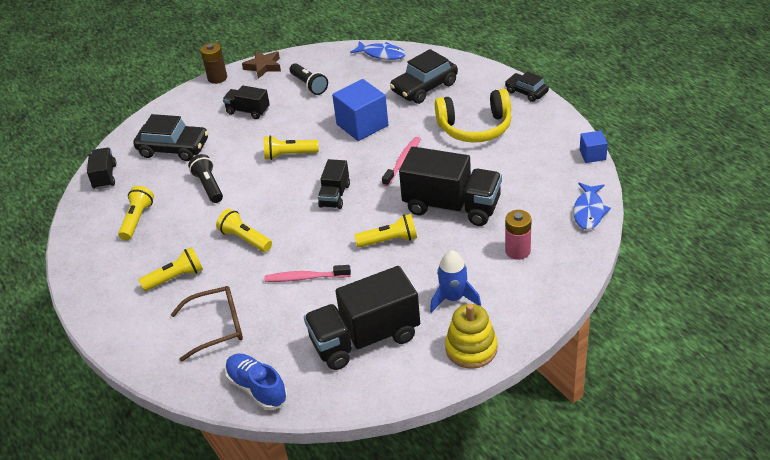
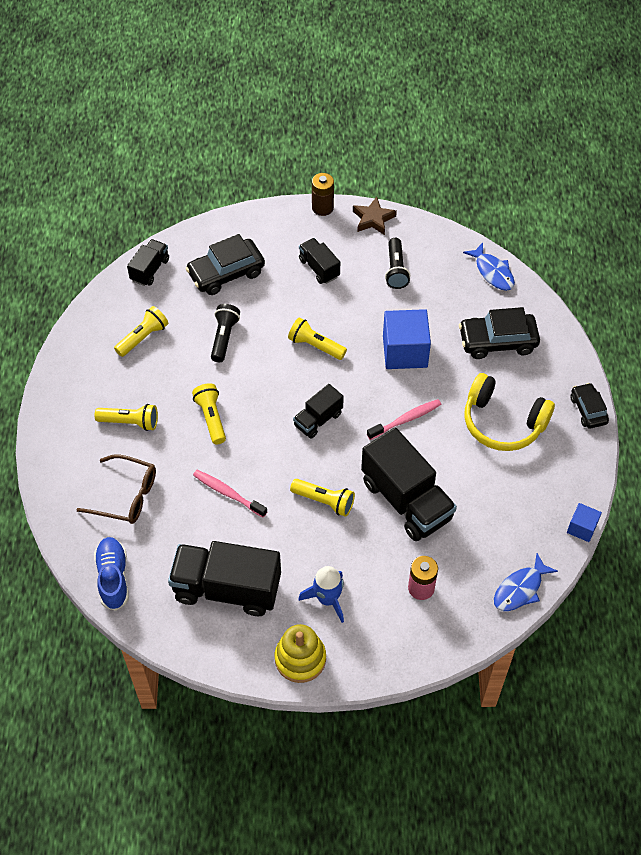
camera: 30 degrees right, 15 degrees up
(173, 148) = (226, 273): black car -> black car turned 105 degrees clockwise

